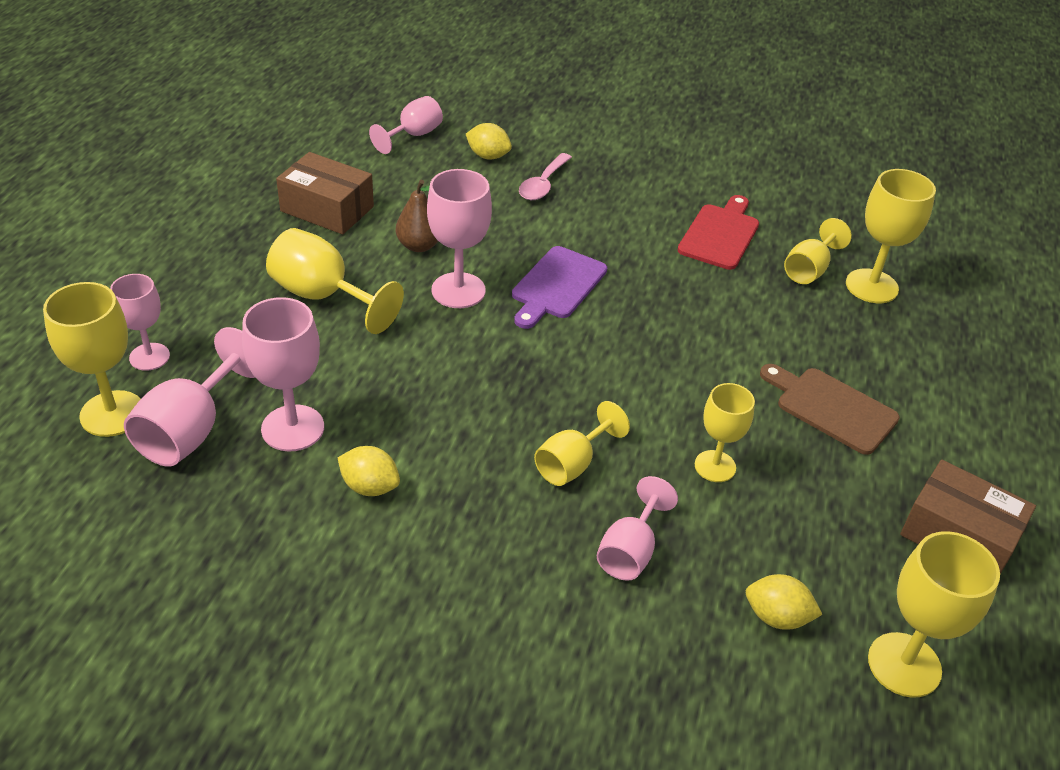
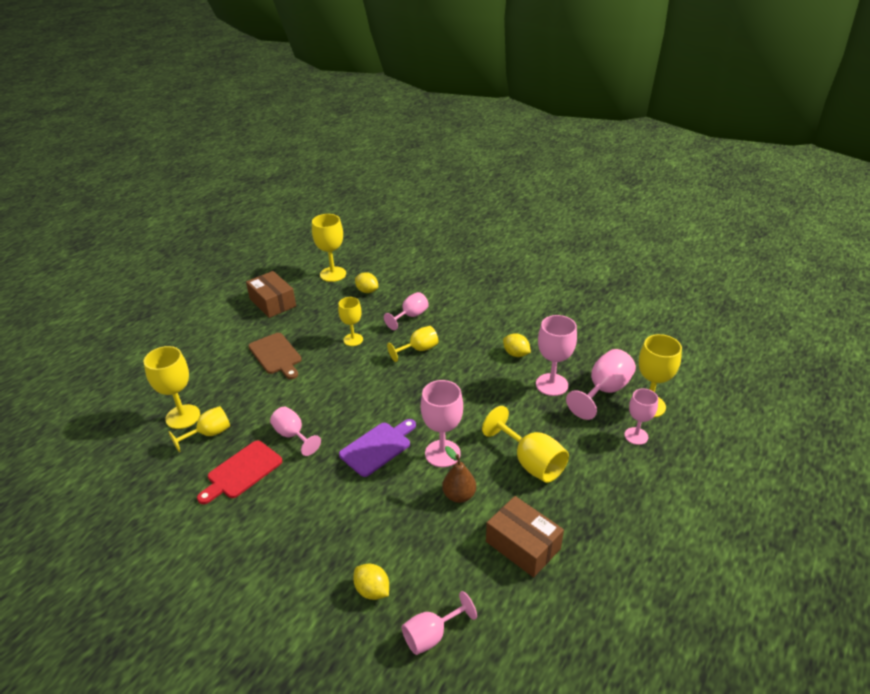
camera: 160 degrees left, 5 degrees down
(543, 184) = (341, 545): pink spoon -> none
(690, 284) = (293, 435): none -> pink goblet

